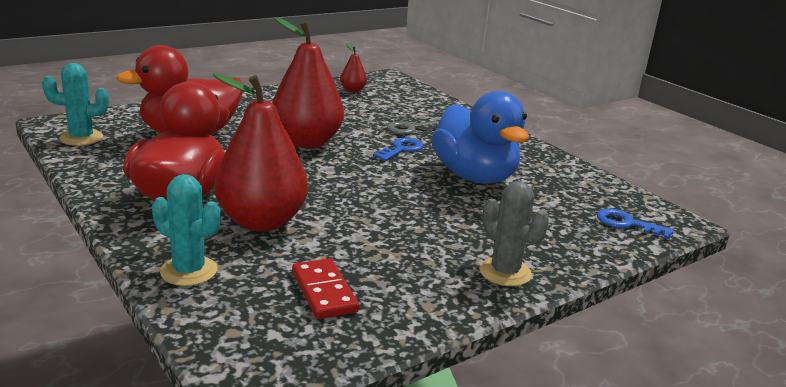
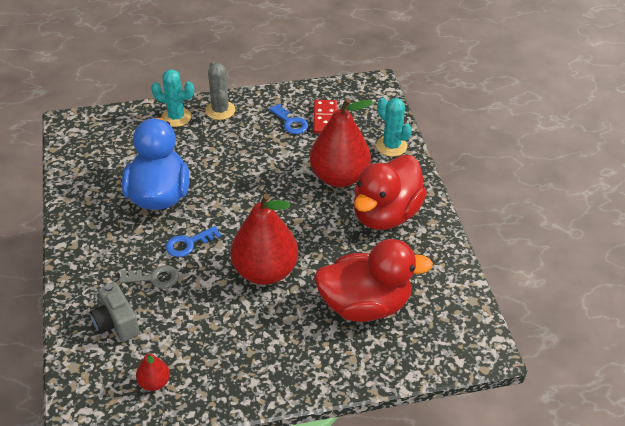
camera: 155 degrees left, 20 degrees up
(81, 138) = (461, 315): turquoise cactus -> turquoise cactus (176, 117)
(413, 107) = (116, 323): none -> grey camera
(627, 224) = (104, 128): blue key -> blue key (290, 122)

